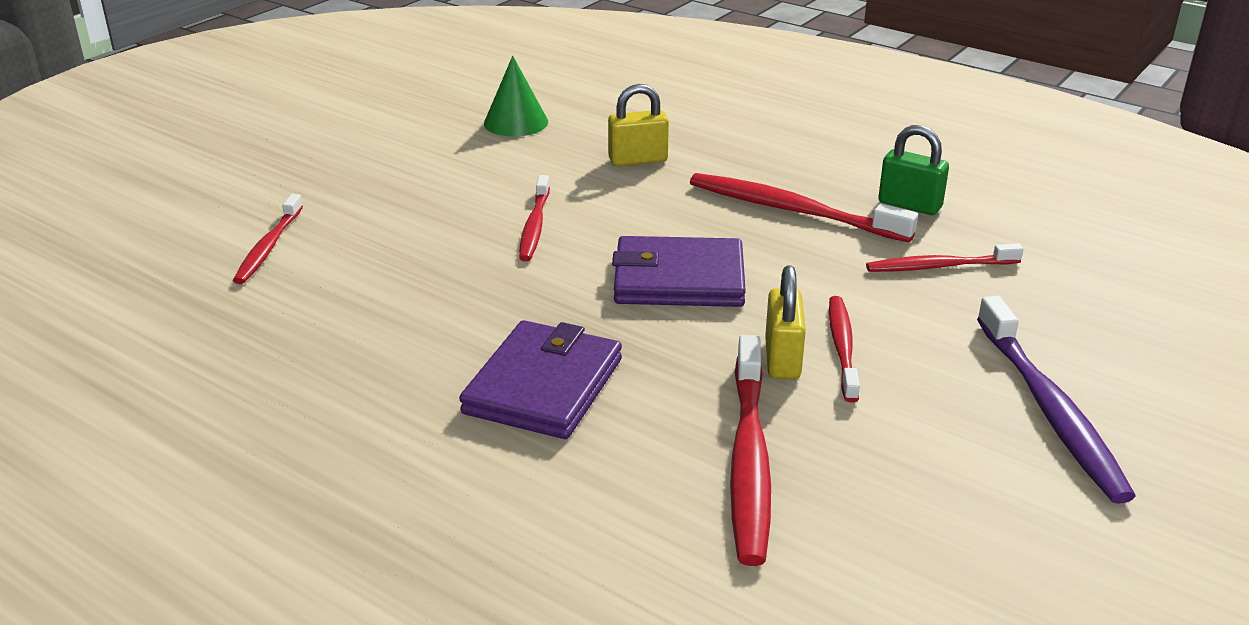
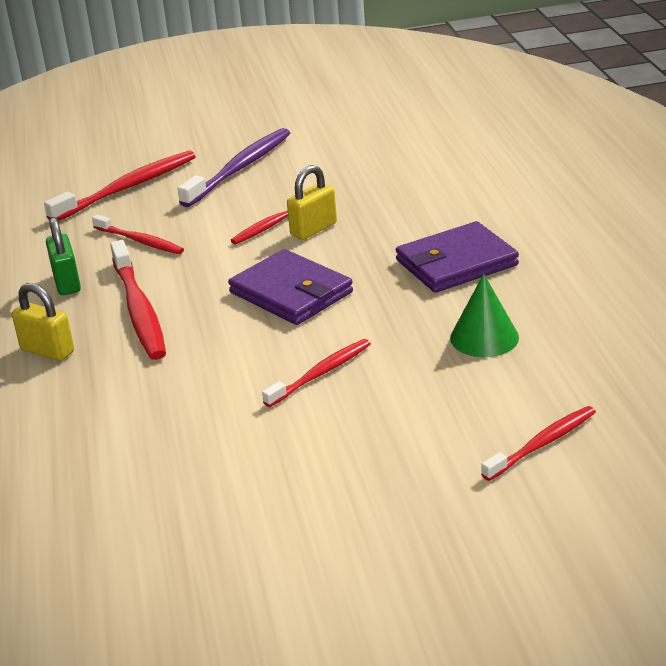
camera: 135 degrees left, 0 degrees up
(516, 122) = (173, 508): green cone -> green cone (484, 337)
(638, 160) = (153, 405): yellow padlock -> yellow padlock (47, 351)
(749, 460) = (403, 197): red toothbrush -> red toothbrush (127, 188)

